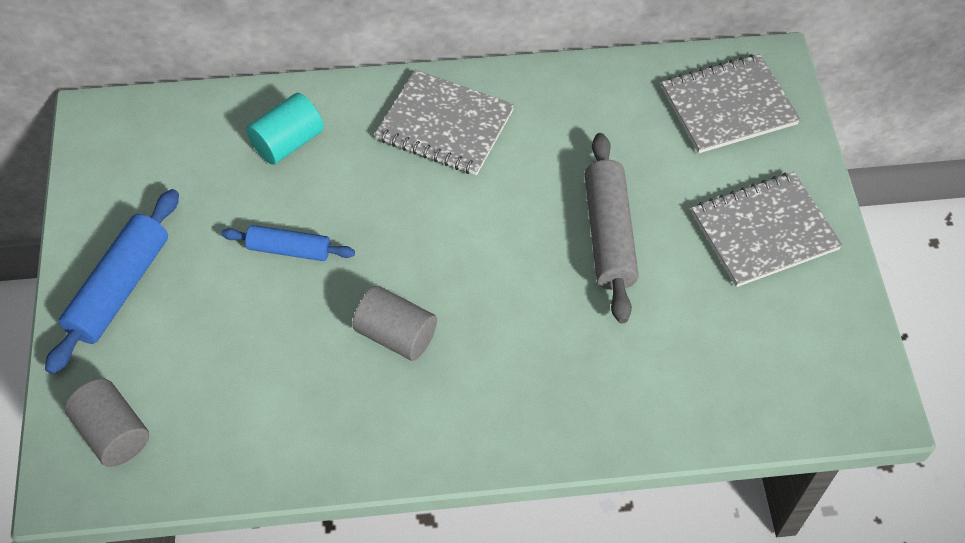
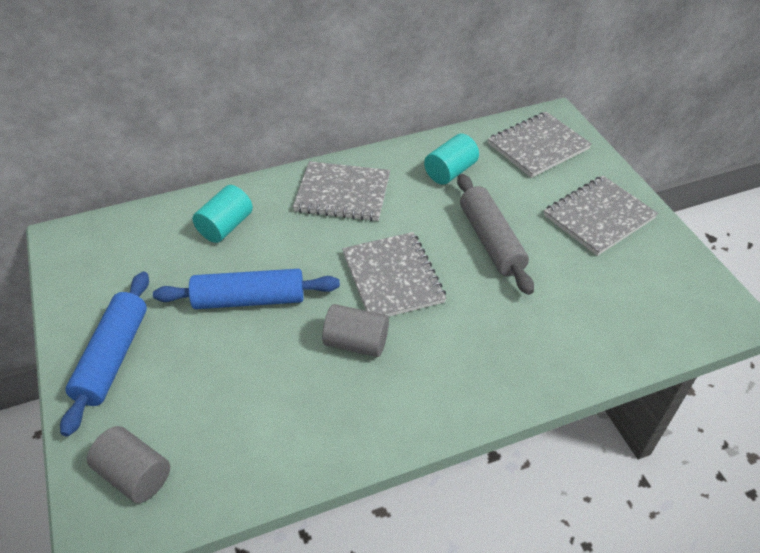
camera: 15 degrees left, 10 degrees down
(289, 249) = (249, 299): blue rolling pin -> blue rolling pin, size x1.64
(467, 259) = (392, 277): none -> grey notebook
(594, 121) = (450, 172): none -> turquoise cylinder

